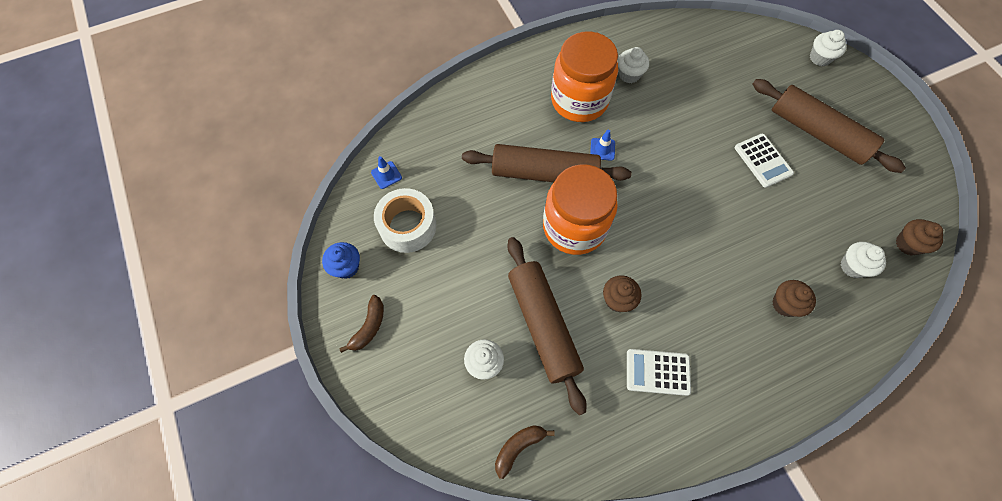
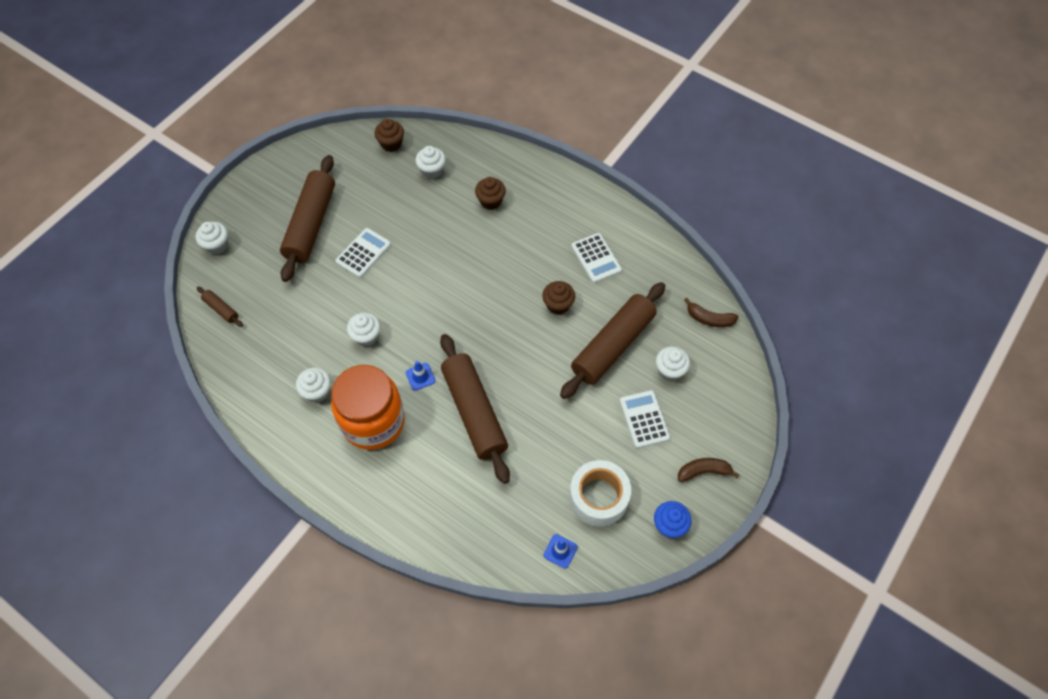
camera: 120 degrees left, 5 degrees down
(451, 306) = (644, 419): none -> white calculator
(574, 227) = (513, 363): orange jar -> none
(665, 127) = (366, 336): none -> white cupcake
(746, 40) = (221, 309): none -> brown rolling pin

